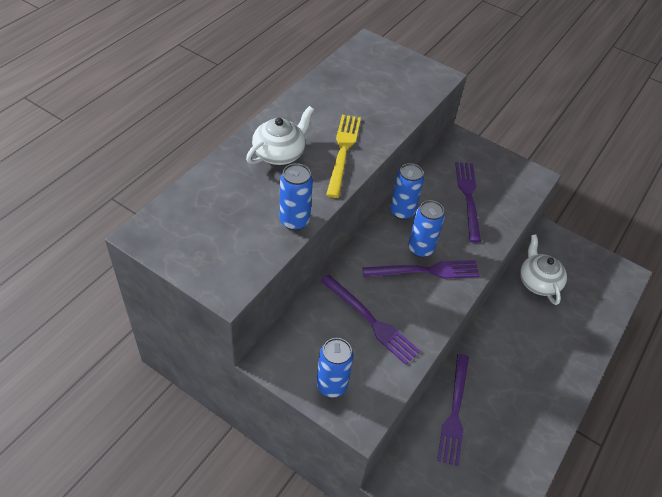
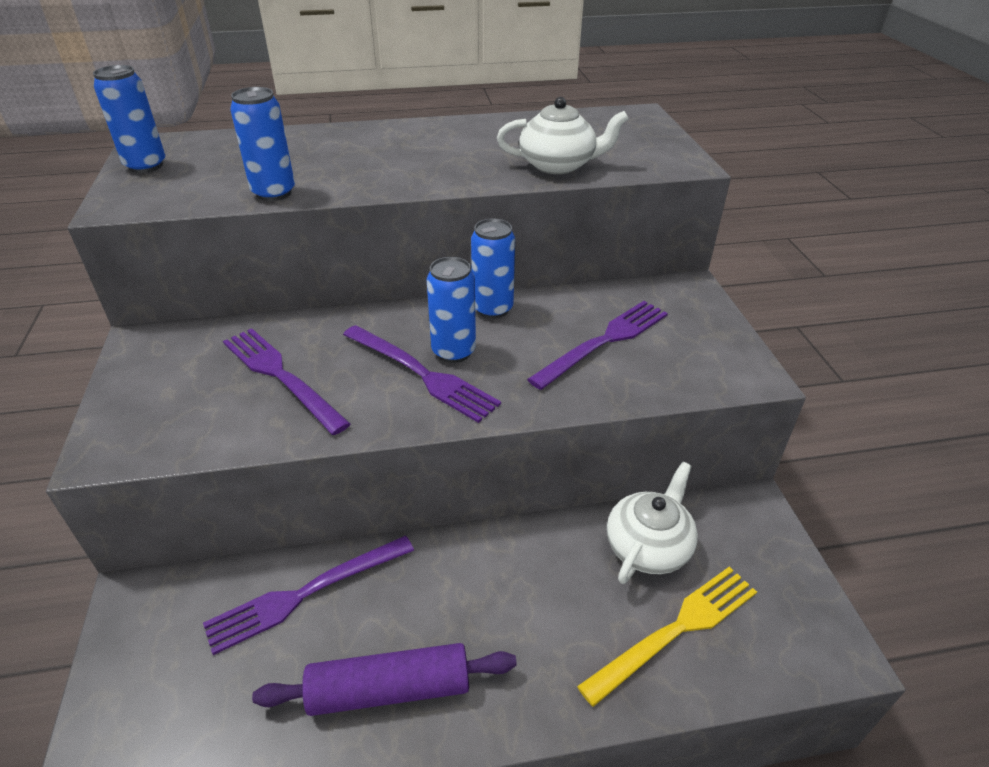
camera: 50 degrees right, 10 degrees down
(279, 153) = (368, 146): white teapot -> white teapot (558, 165)
(331, 385) = (143, 400): blue can -> blue can (146, 166)
(343, 151) = (433, 171): yellow fork -> yellow fork (676, 630)
(371, 321) = (281, 376): purple fork -> purple fork turned 135 degrees clockwise
(529, 414) = (389, 689): none -> purple rolling pin

